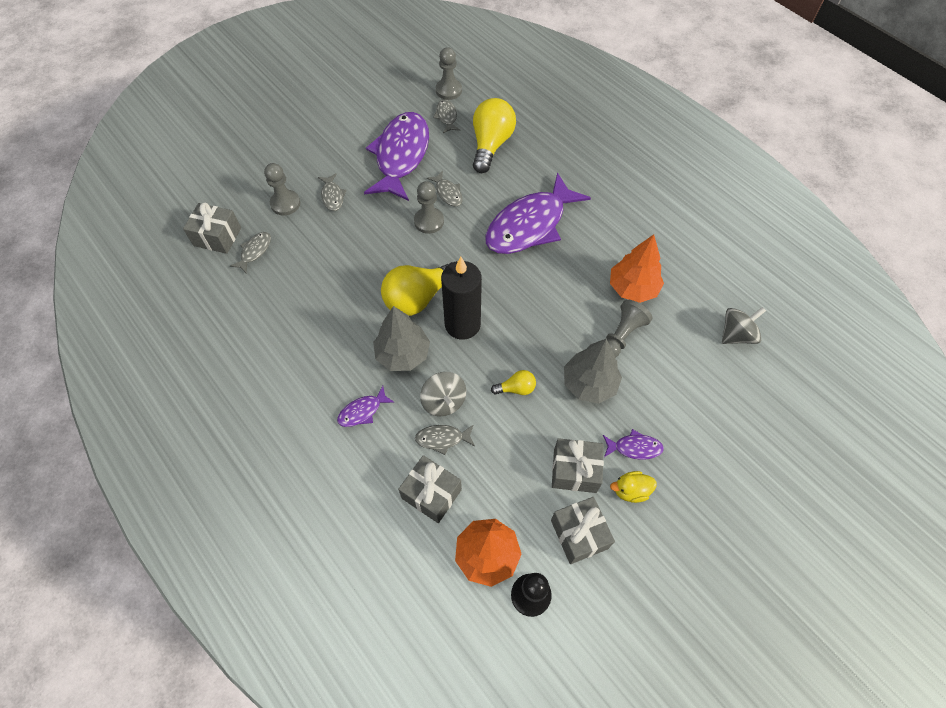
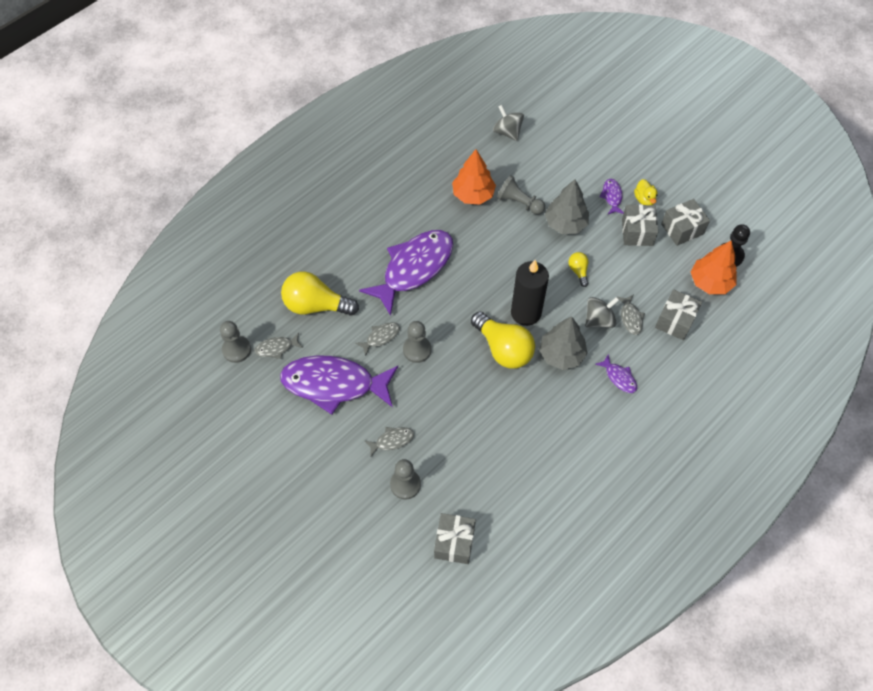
camera: 95 degrees left, 0 degrees up
(254, 251) = (469, 501): grey fish -> none
(530, 225) = (414, 268): purple fish -> purple fish turned 90 degrees counterclockwise

